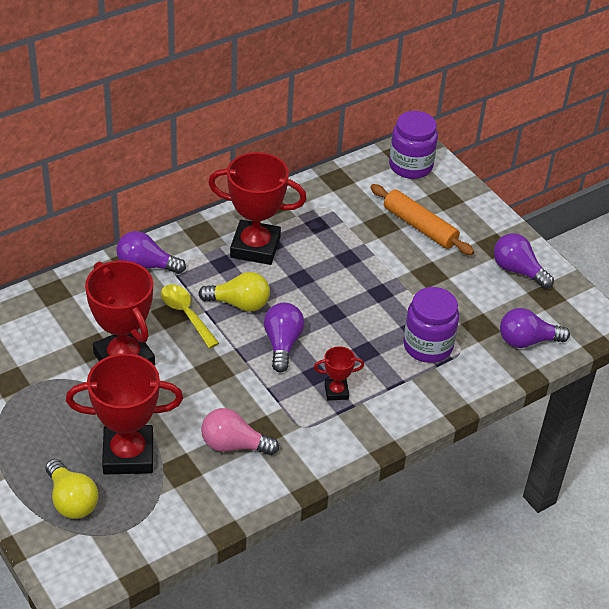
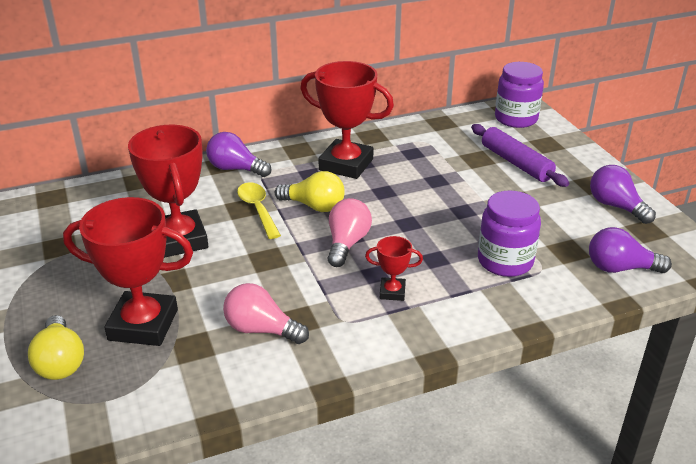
camera: 15 degrees right, 10 degrees down
(282, 344) = (347, 243): purple light bulb -> pink light bulb
(420, 226) = (516, 163): orange rolling pin -> purple rolling pin

